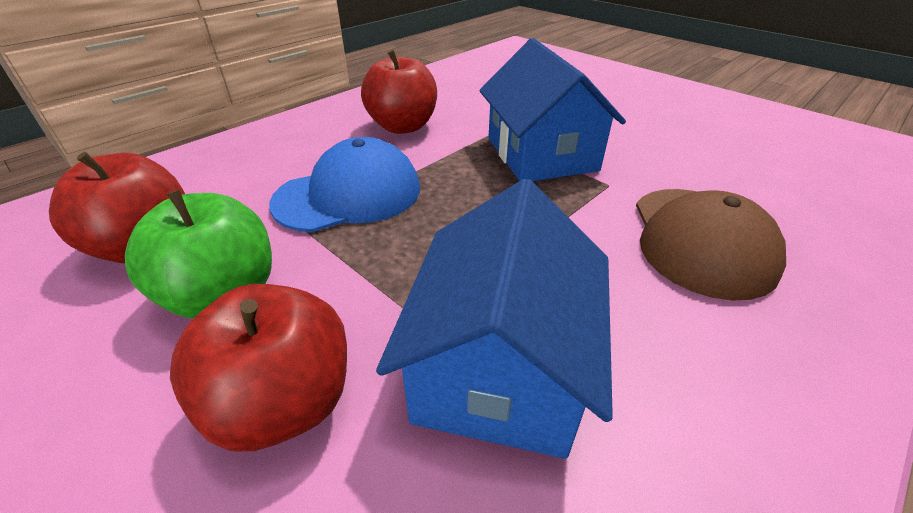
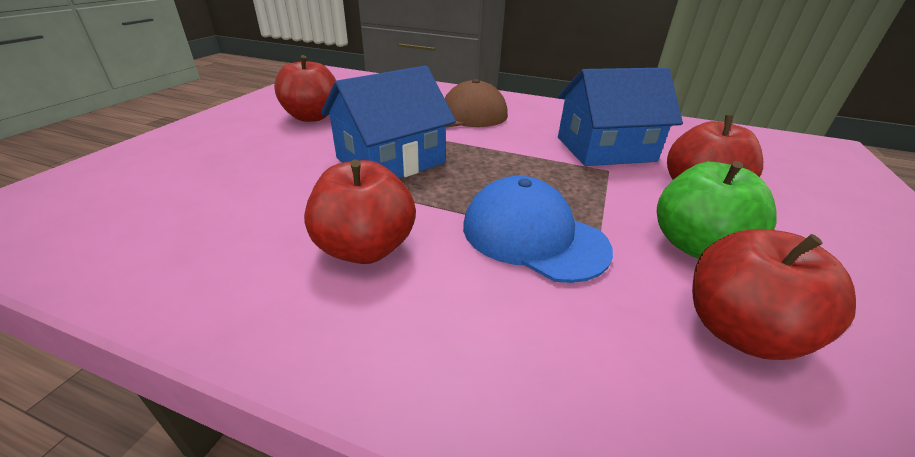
camera: 115 degrees left, 5 degrees down
(681, 126) = (312, 117): none -> red apple

